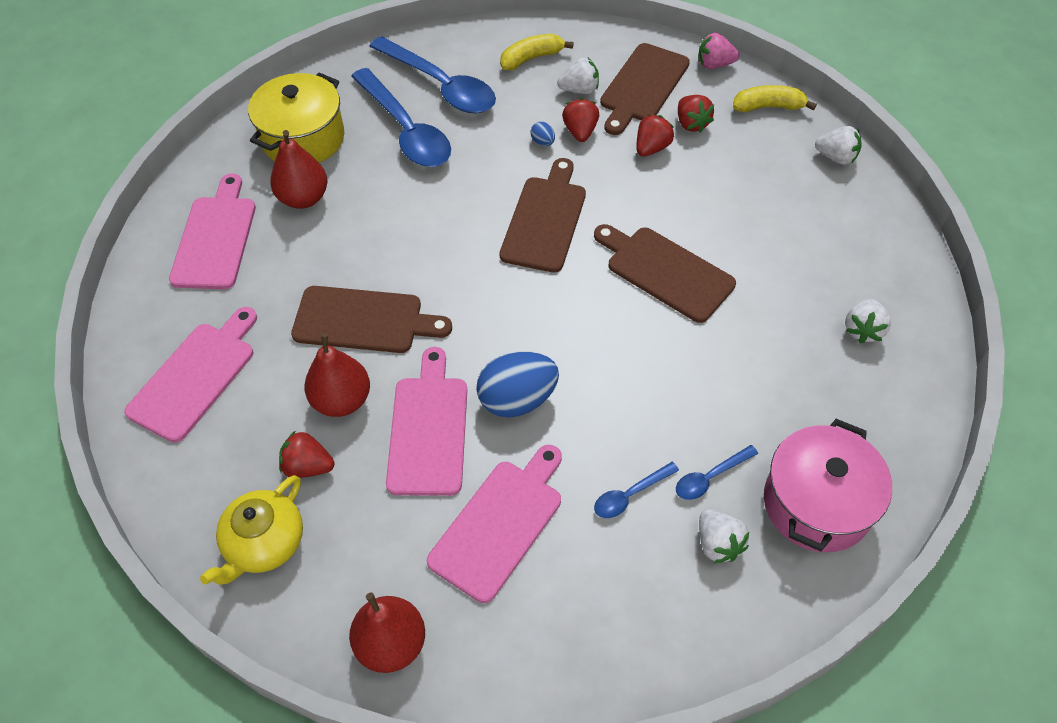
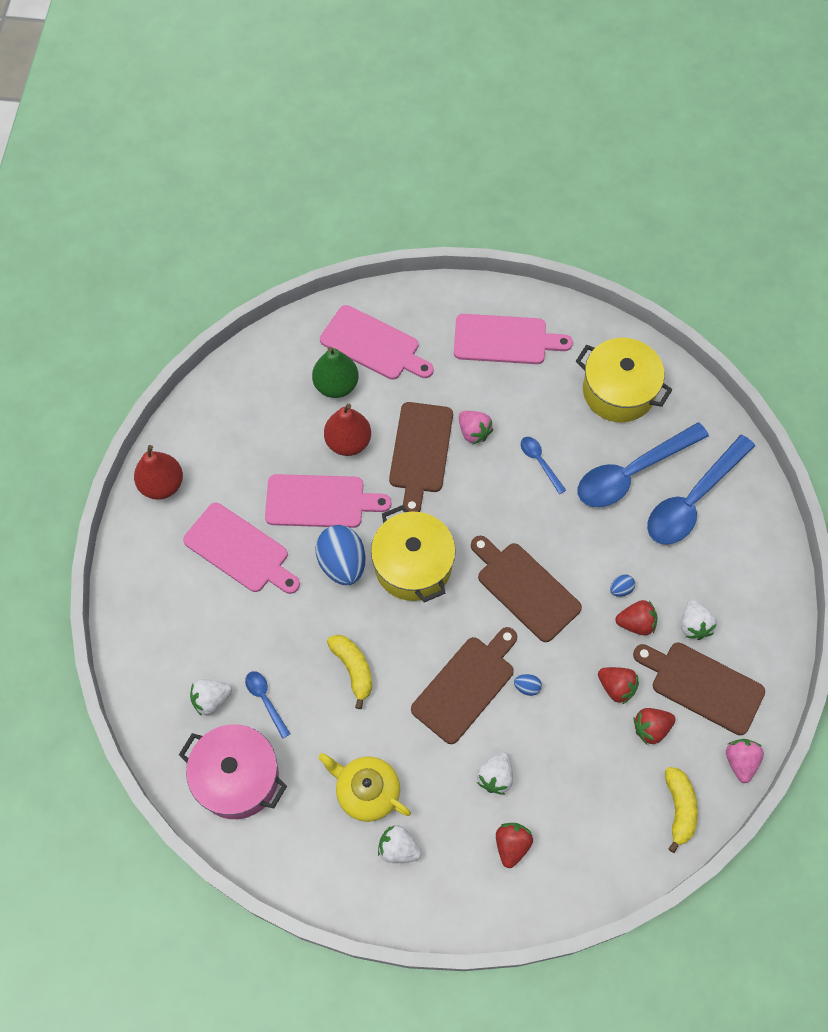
camera: 90 degrees right, 10 degrees up
(252, 418) = (336, 385): none -> green pear
(264, 543) = (239, 404): yellow teapot -> yellow teapot (367, 791)
(304, 198) = (548, 398): red pear -> none
(308, 466) = (295, 424): red strawberry -> red strawberry (512, 845)
(341, 267) = (474, 432): none -> pink strawberry
(518, 324) = (413, 565): none -> yellow pot
(532, 58) = (737, 582): yellow banana -> yellow banana (353, 669)
(545, 220) = (525, 588): brown cutting board -> brown cutting board turned 150 degrees counterclockwise
(630, 495) = (255, 640): blue spoon -> blue spoon (540, 462)
(660, 218) = (527, 687): none -> blue egg
(836, 157) = (609, 865): white strawberry -> white strawberry (495, 776)

